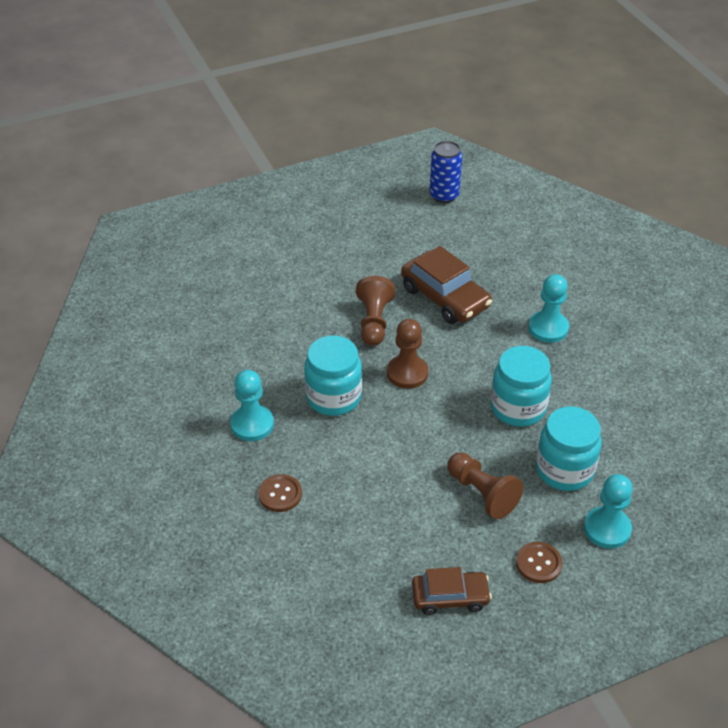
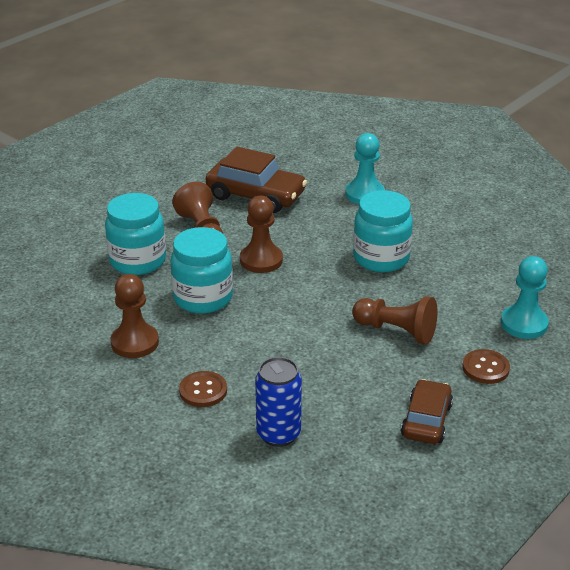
camera: 25 degrees left, 10 degrees down
(252, 424) = (135, 342): turquoise pawn -> brown pawn
(444, 196) = (201, 123): blue can -> blue can (278, 434)
(450, 597) = (426, 420): brown car -> brown car turned 45 degrees counterclockwise
(564, 470) = (455, 292): turquoise jar -> turquoise jar (138, 261)

